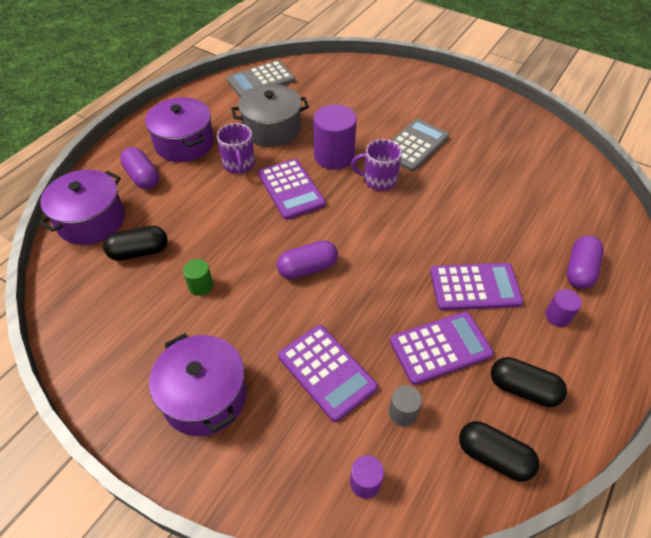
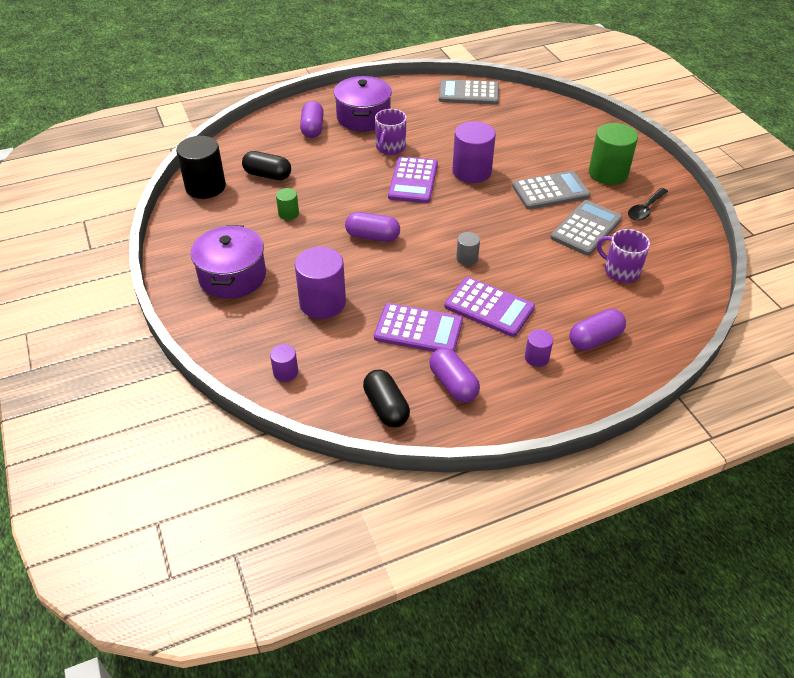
camera: 35 degrees right, 5 degrees down
(78, 300) = (205, 187): none -> black cylinder
(91, 220) = (254, 142): purple pot -> none
(272, 129) = (441, 133): grey pot -> none
(326, 372) = (322, 303): purple calculator -> purple cylinder
(379, 180) = (491, 203): purple mug -> purple mug (621, 271)
(403, 412) = (350, 351): grey cylinder -> grey cylinder (467, 258)
(441, 109) = (608, 173): none -> green cylinder
(473, 168) = (586, 228): none -> grey calculator
(497, 129) = (645, 209): none -> black spoon
(523, 389) = (453, 384): black capsule -> purple capsule

